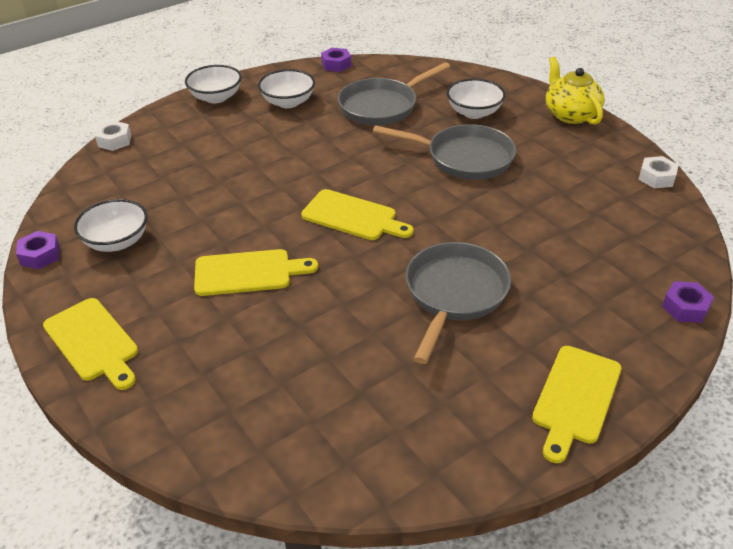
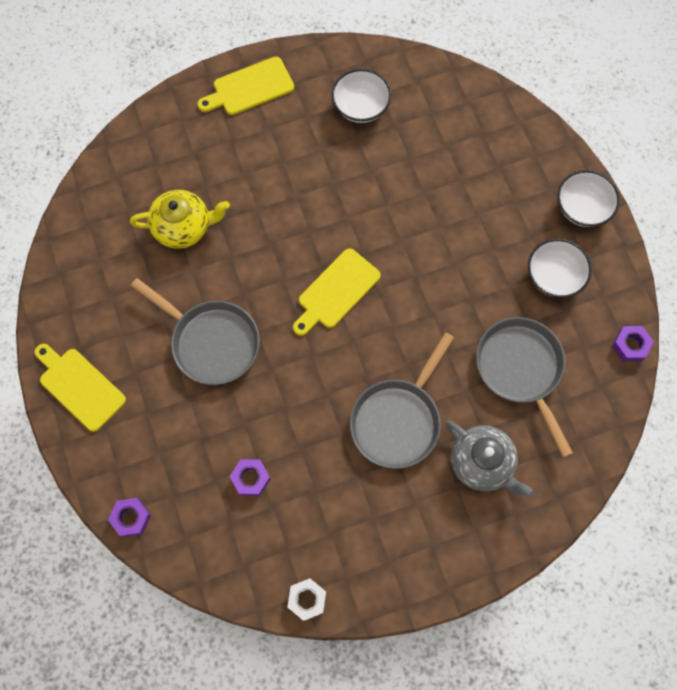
camera: 105 degrees right, 30 degrees up
(40, 255) = (360, 54): purple nut -> purple nut (250, 478)
(114, 141) = (519, 111): white nut -> none
(248, 273) = (289, 196): yellow cutting board -> none
(474, 112) = (482, 463): white bowl -> grey teapot
(570, 114) = (450, 570): yellow teapot -> yellow teapot (183, 227)

